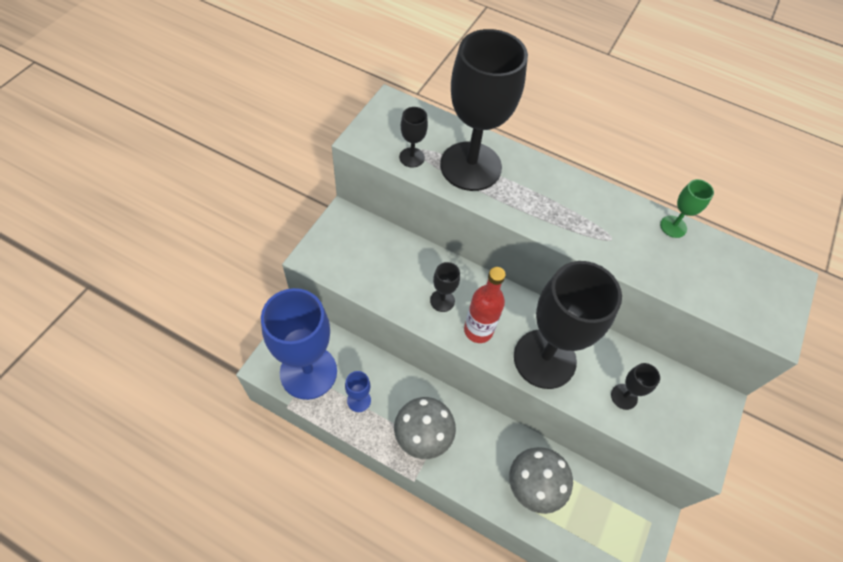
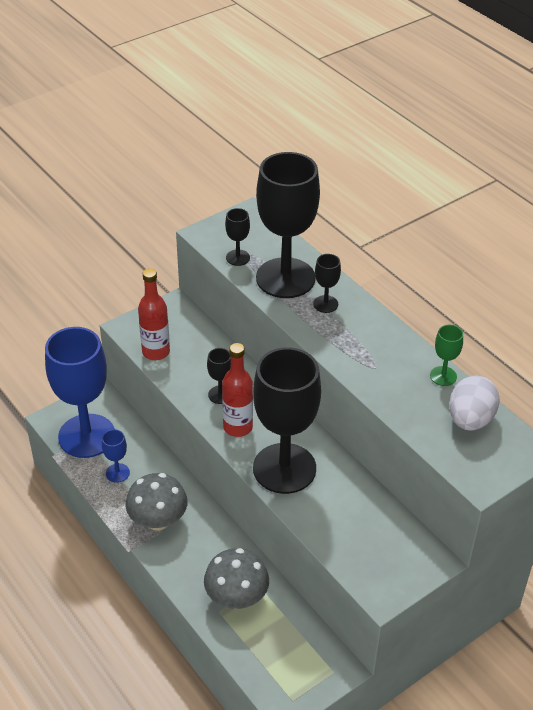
camera: 30 degrees right, 15 degrees down
(355, 275) = (156, 352): none -> red bottle
(624, 396) = (340, 522): black goblet -> black goblet (325, 304)
(725, 266) = (470, 420): none -> white egg

